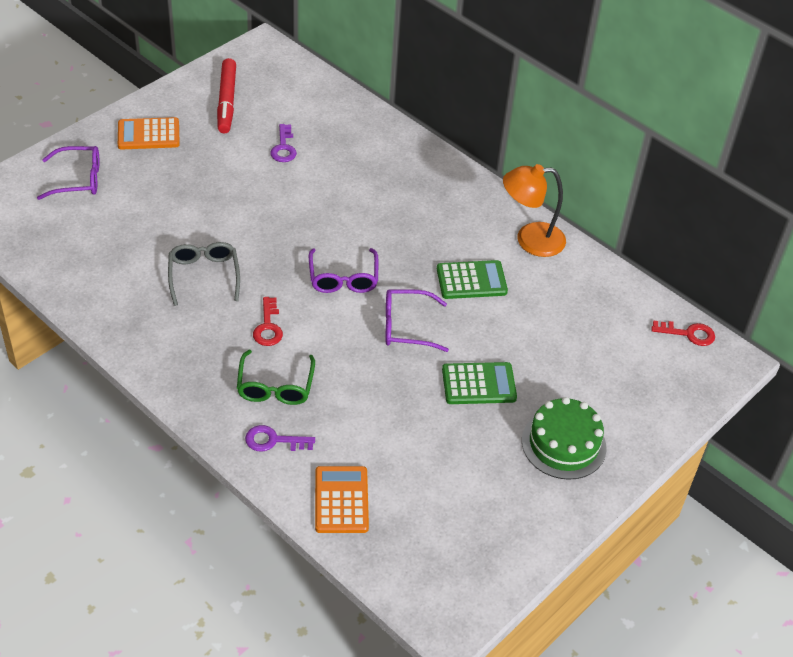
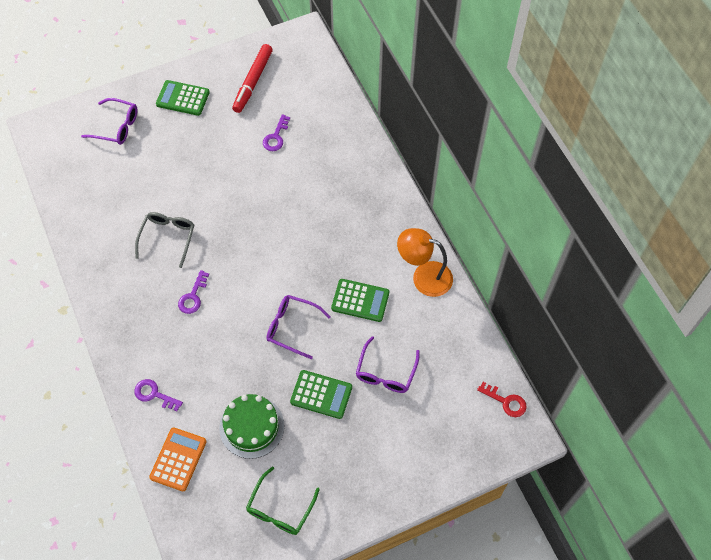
camera: 25 degrees right, 15 degrees up
(148, 134) = (183, 98): orange calculator -> green calculator
(268, 327) = (193, 296): red key -> purple key
(275, 387) = (175, 349): green glasses -> green glasses (280, 509)
(343, 278) = (265, 270): purple glasses -> purple glasses (385, 373)
(563, 444) = (358, 467): green cake -> green cake (252, 427)

